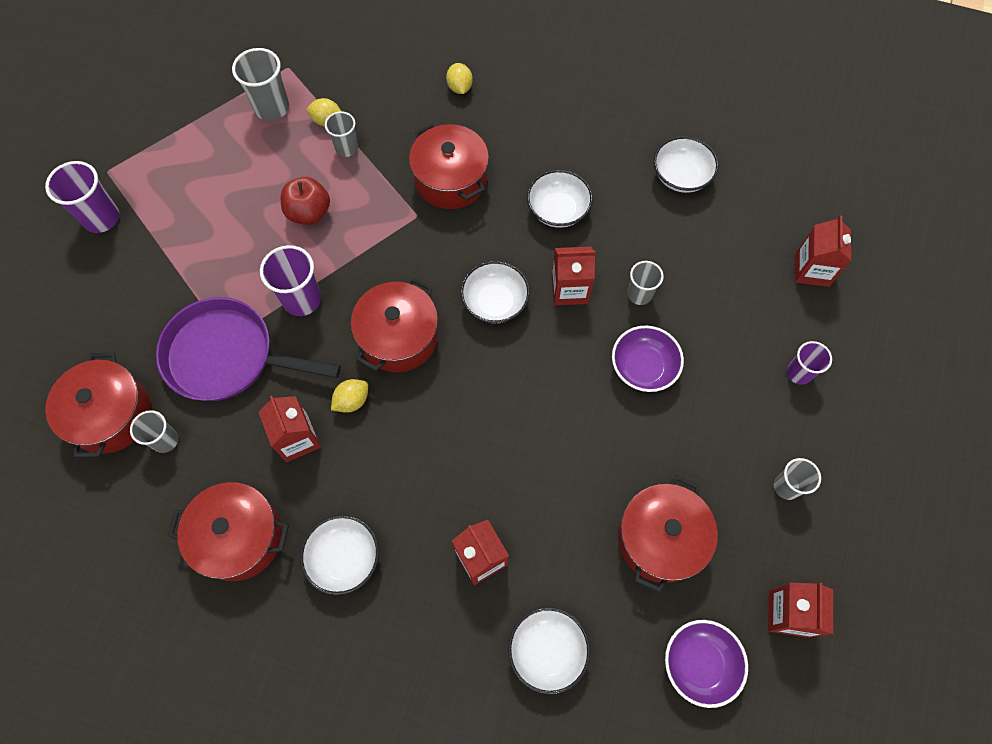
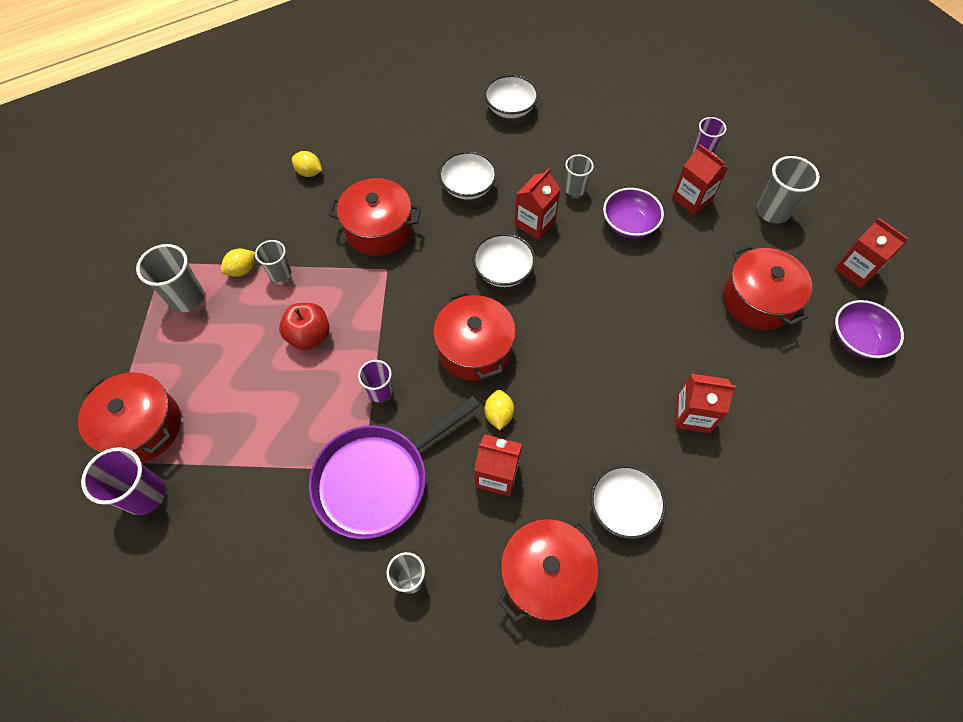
camera: 50 degrees left, 5 degrees down
(111, 415) = (346, 610): red pot -> red pot (142, 427)
(302, 299) = (380, 391): purple cup -> purple cup, size x0.64
(547, 651) = (790, 420): white bowl -> none
(786, 486) = (772, 211): grey cup -> grey cup, size x1.57
(812, 270) = (638, 97): red carton -> red carton (692, 199)

